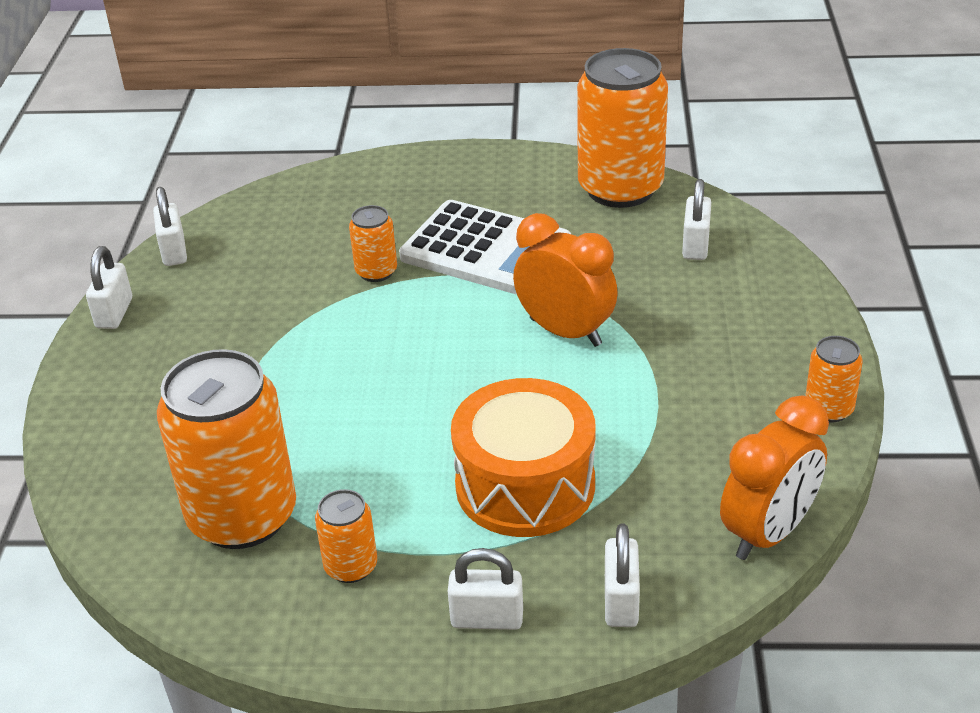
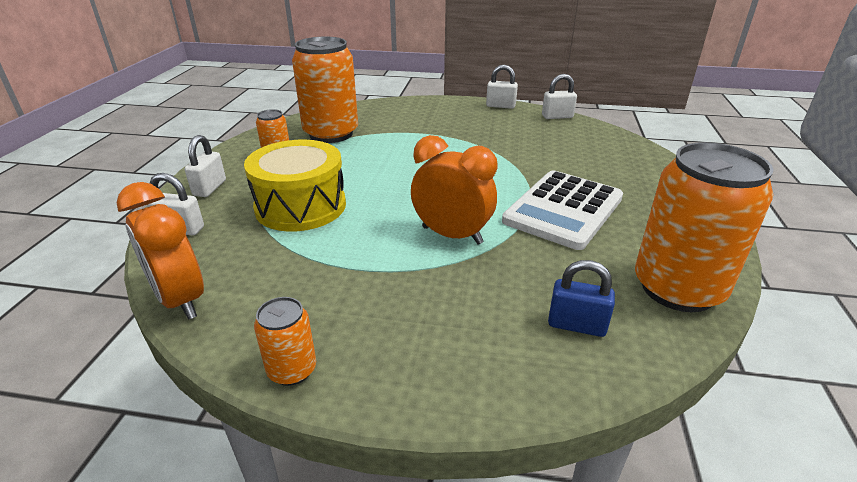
camera: 95 degrees right, 5 degrees down
(376, 272) = (535, 169): orange can -> none
(525, 485) = (301, 206): orange drum -> yellow drum
(565, 332) = (452, 235): orange clock -> orange clock turned 105 degrees counterclockwise
(695, 246) = (576, 325): white padlock -> blue padlock

